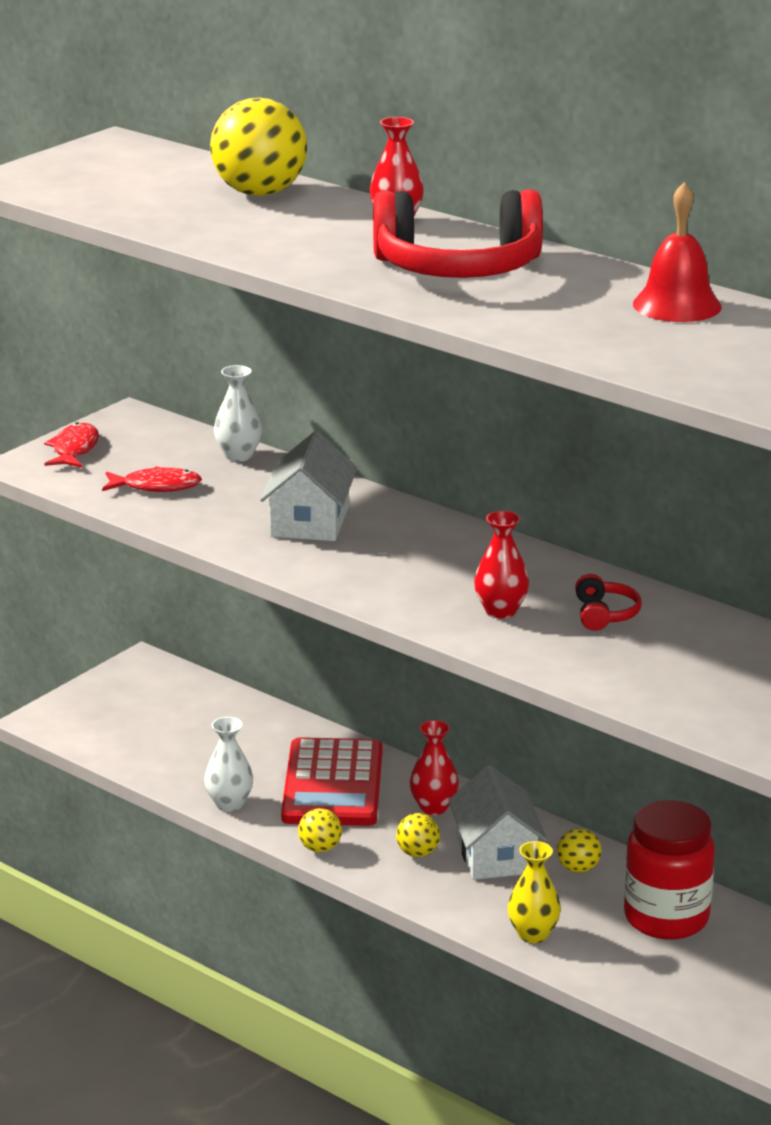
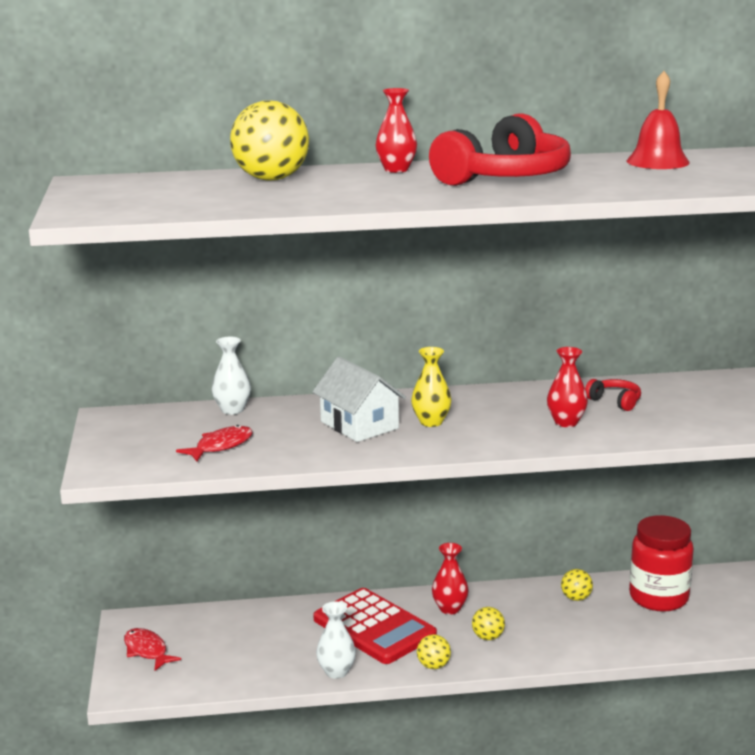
camera: 45 degrees left, 5 degrees down
(74, 449) = (113, 449): red fish -> red fish (147, 651)
(496, 854) = (526, 614): white house -> none
(533, 934) = (620, 643): yellow vase -> yellow vase (431, 422)

